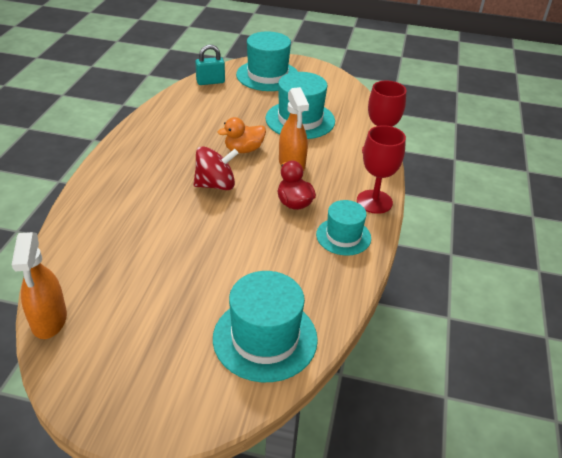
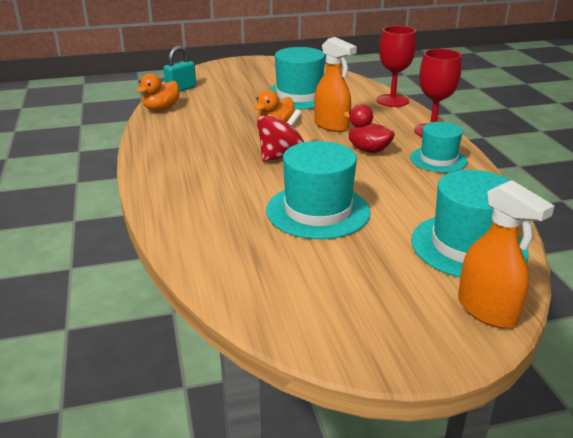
camera: 25 degrees left, 10 degrees down
(49, 320) = (245, 306): orange spray bottle -> orange spray bottle (487, 311)
(174, 100) = (161, 109): none -> orange duck
(267, 75) = (230, 74): turquoise hat -> turquoise hat (318, 211)

